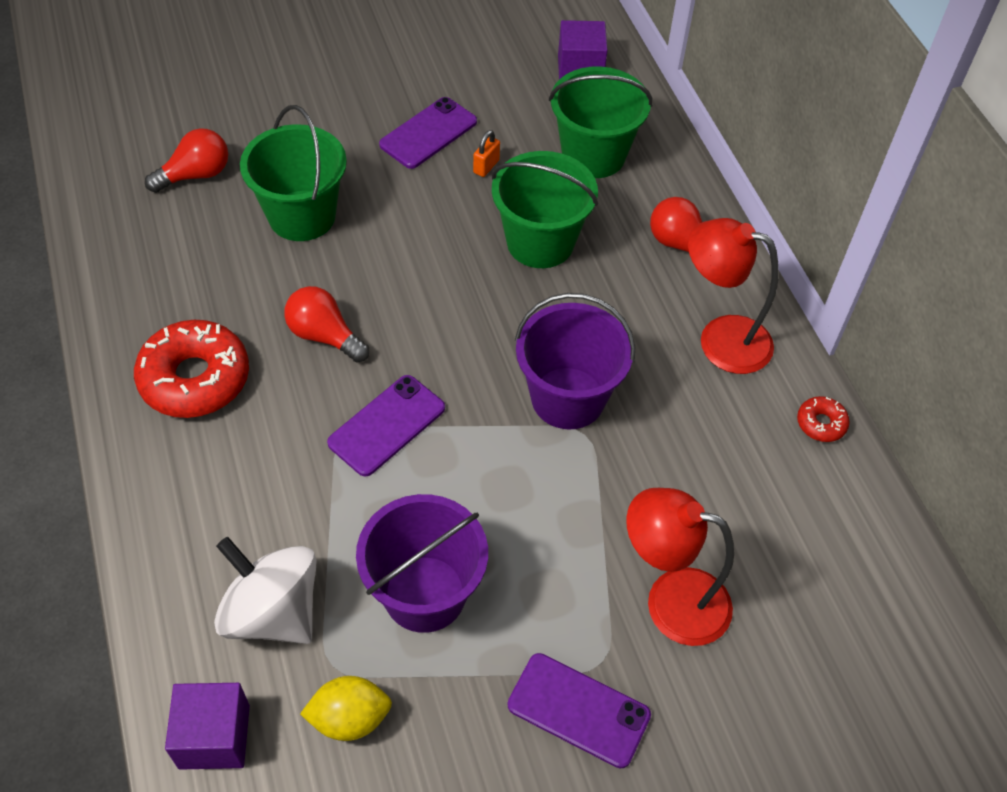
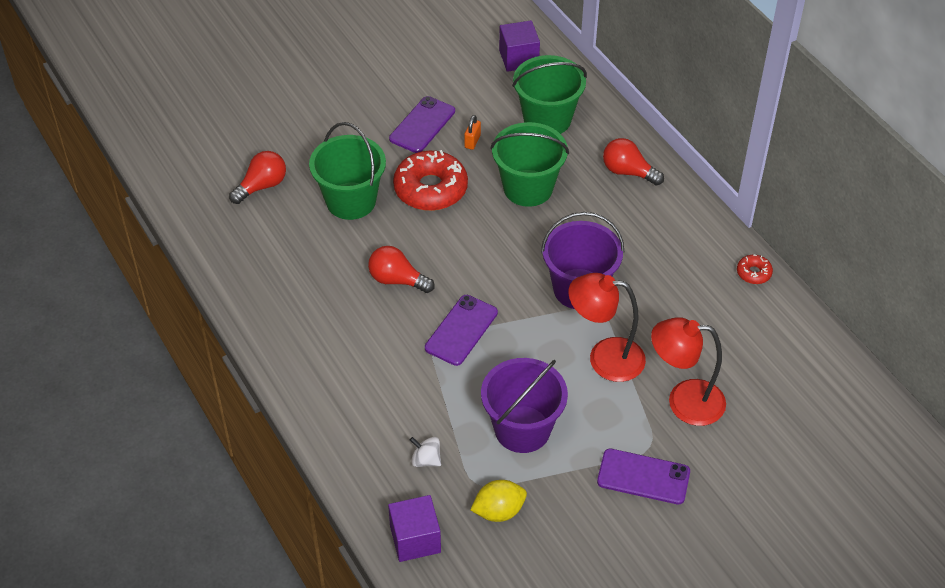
camera: 10 degrees left, 5 degrees down
(195, 378) = (316, 325): red donut -> red donut (430, 189)
(272, 612) = (426, 460): white spinning top -> white spinning top, size x0.46
(720, 339) = (672, 231): red lamp -> red lamp (604, 358)

